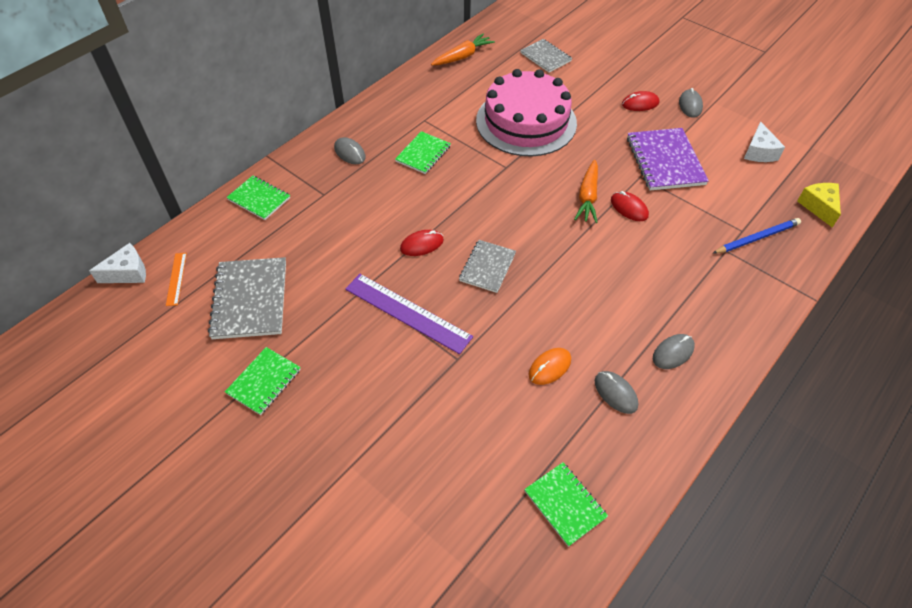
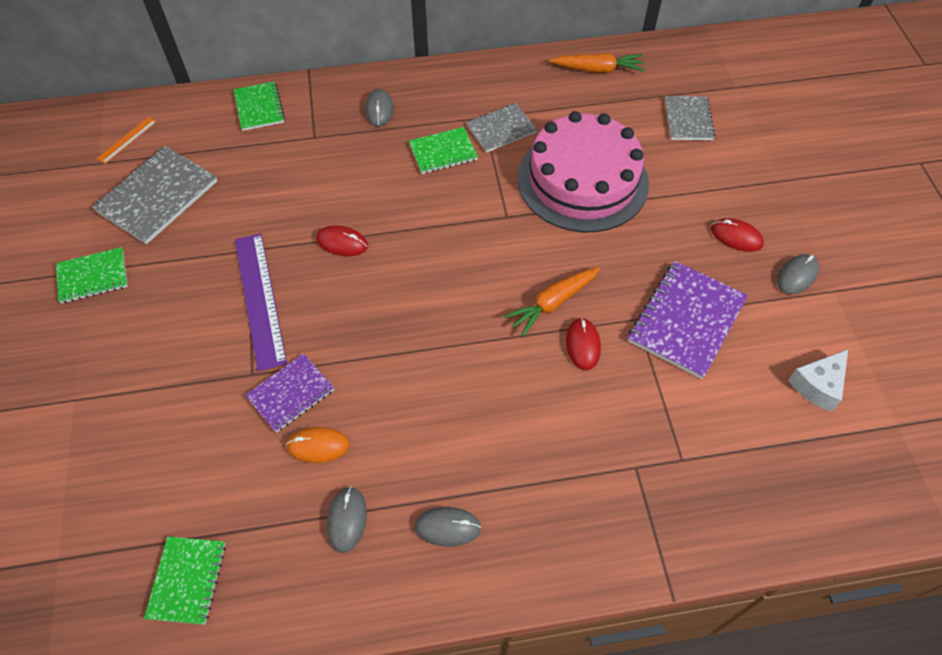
camera: 40 degrees right, 5 degrees up
(128, 273) = (101, 111): white cheese -> none
(487, 267) = (374, 306): grey notebook -> grey notebook (501, 129)
(496, 351) = (290, 394): none -> purple notebook
(757, 238) = (689, 480): blue pencil -> none
(819, 207) = (814, 501): yellow cheese -> none

